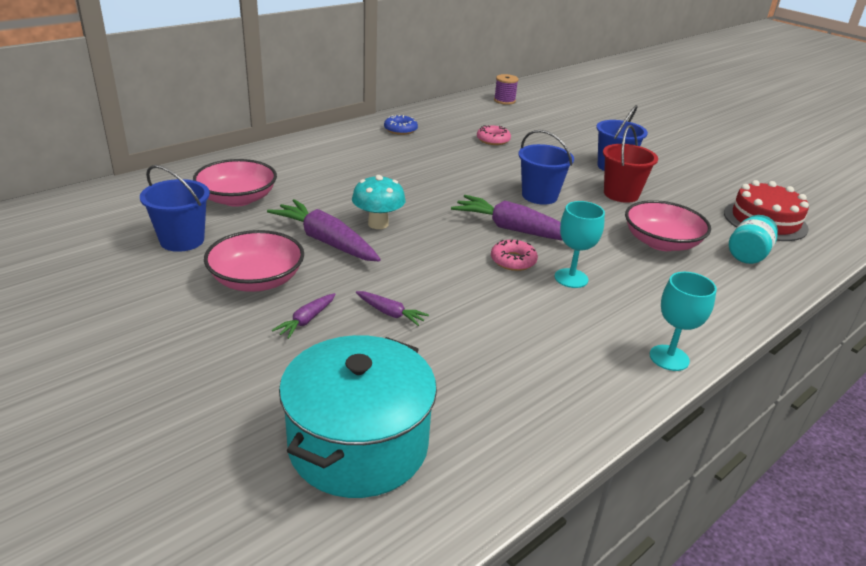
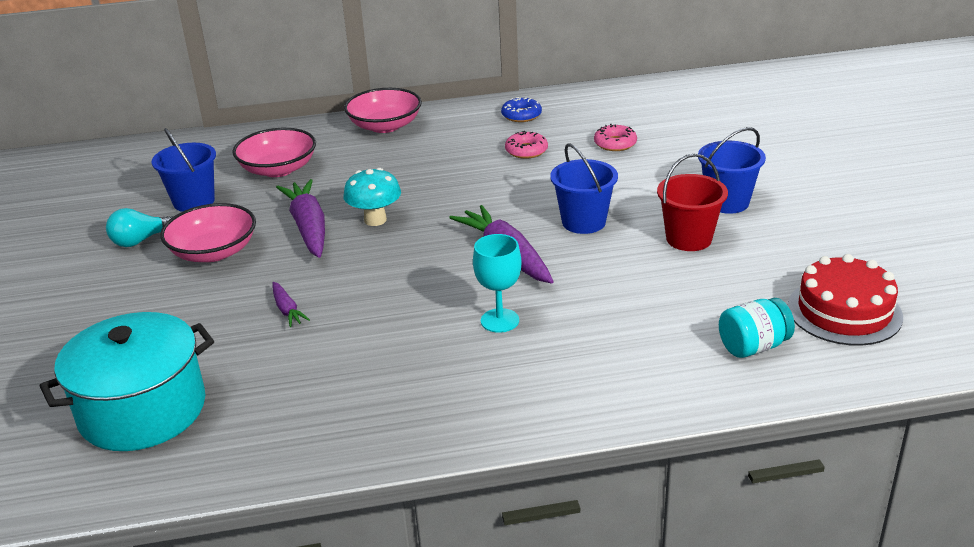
camera: 35 degrees right, 0 degrees up
(164, 286) = (141, 240): none -> turquoise light bulb
(306, 320) = (213, 298): purple carrot -> none
(504, 101) = (696, 92): purple spool -> none
(513, 261) = (462, 288): pink donut -> pink donut (526, 151)
(661, 242) = (659, 307): pink bowl -> pink bowl (385, 126)
(669, 358) = (496, 427): turquoise goblet -> none

